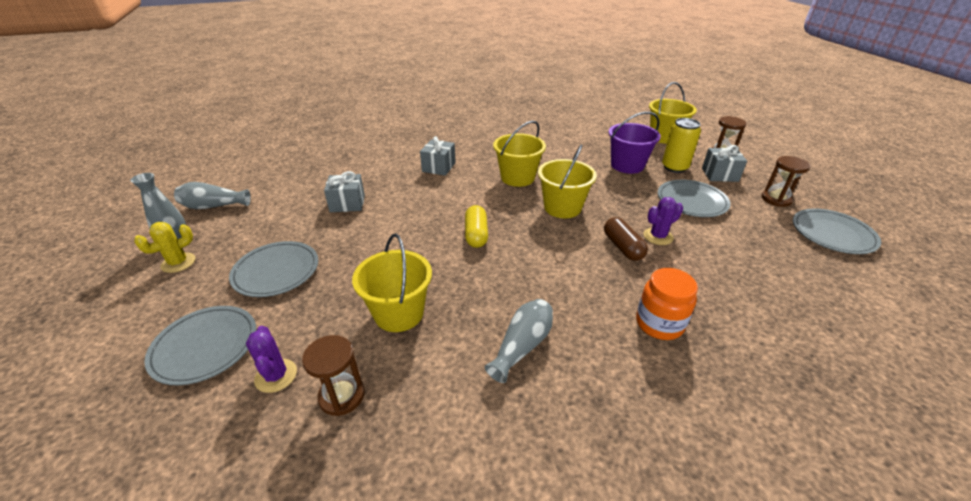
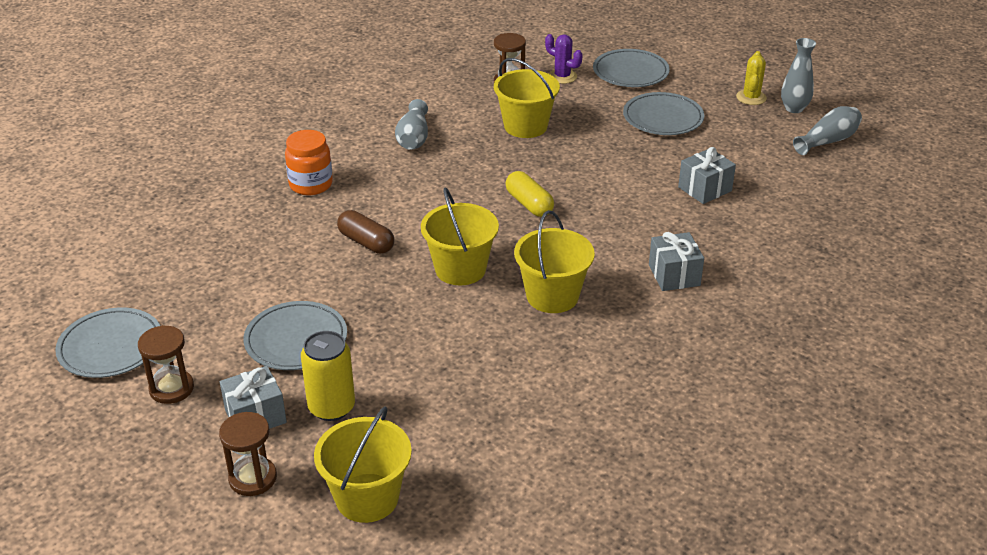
camera: 150 degrees right, 0 degrees up
(627, 165) = (409, 383): purple bucket -> none
(658, 236) = (330, 268): purple cactus -> none

